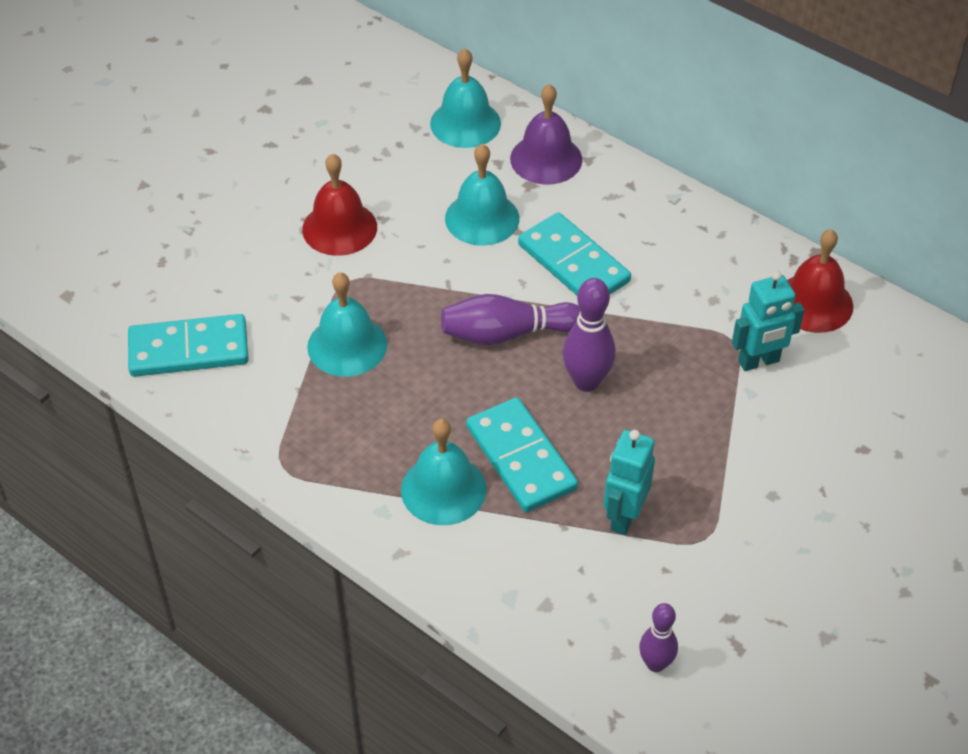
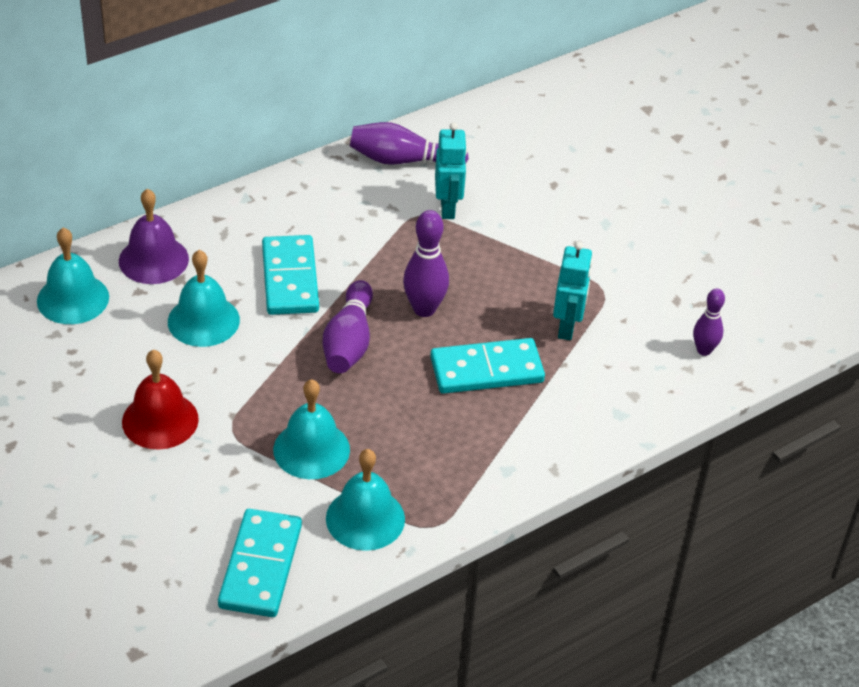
camera: 75 degrees left, 5 degrees down
(443, 489) = (499, 426): turquoise bell -> turquoise bell (365, 518)
(573, 263) = (290, 279): turquoise domino -> turquoise domino turned 75 degrees counterclockwise
(624, 517) = (567, 327): turquoise robot -> turquoise robot turned 120 degrees counterclockwise
(813, 303) = (403, 160): red bell -> purple bowling pin

